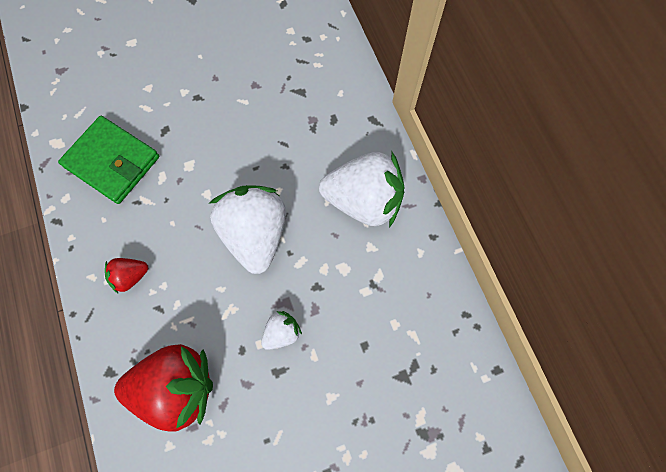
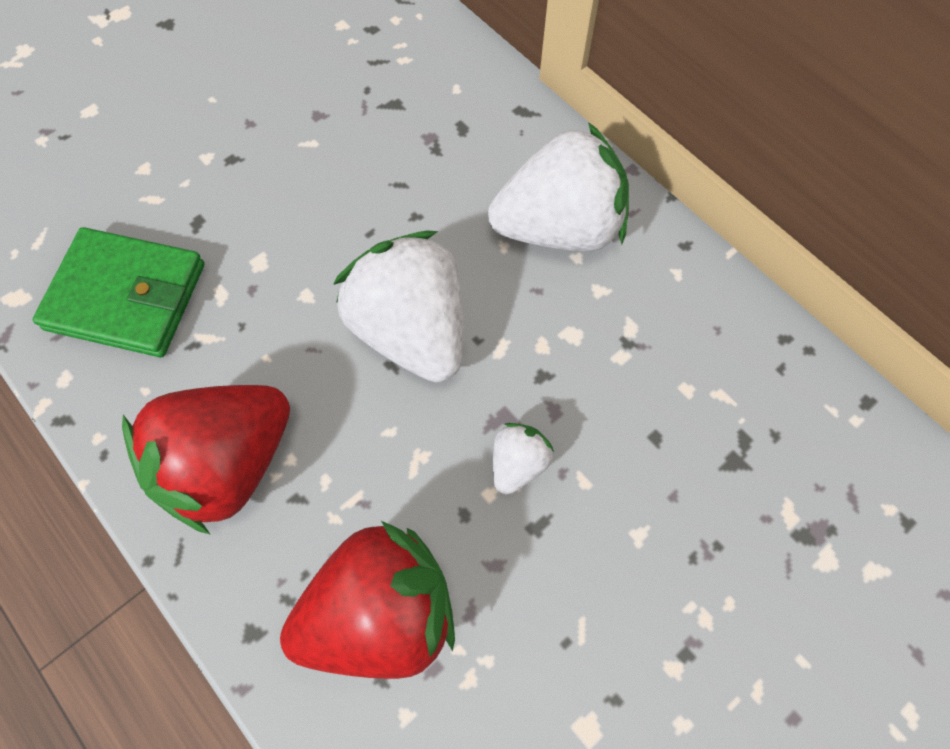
camera: 20 degrees left, 5 degrees down
(130, 276) = (228, 464): red strawberry -> red strawberry, size x2.16

